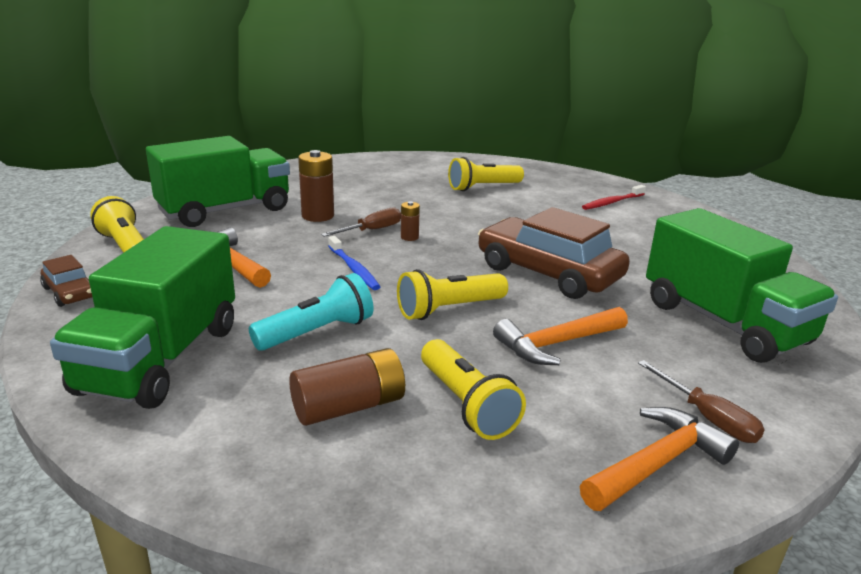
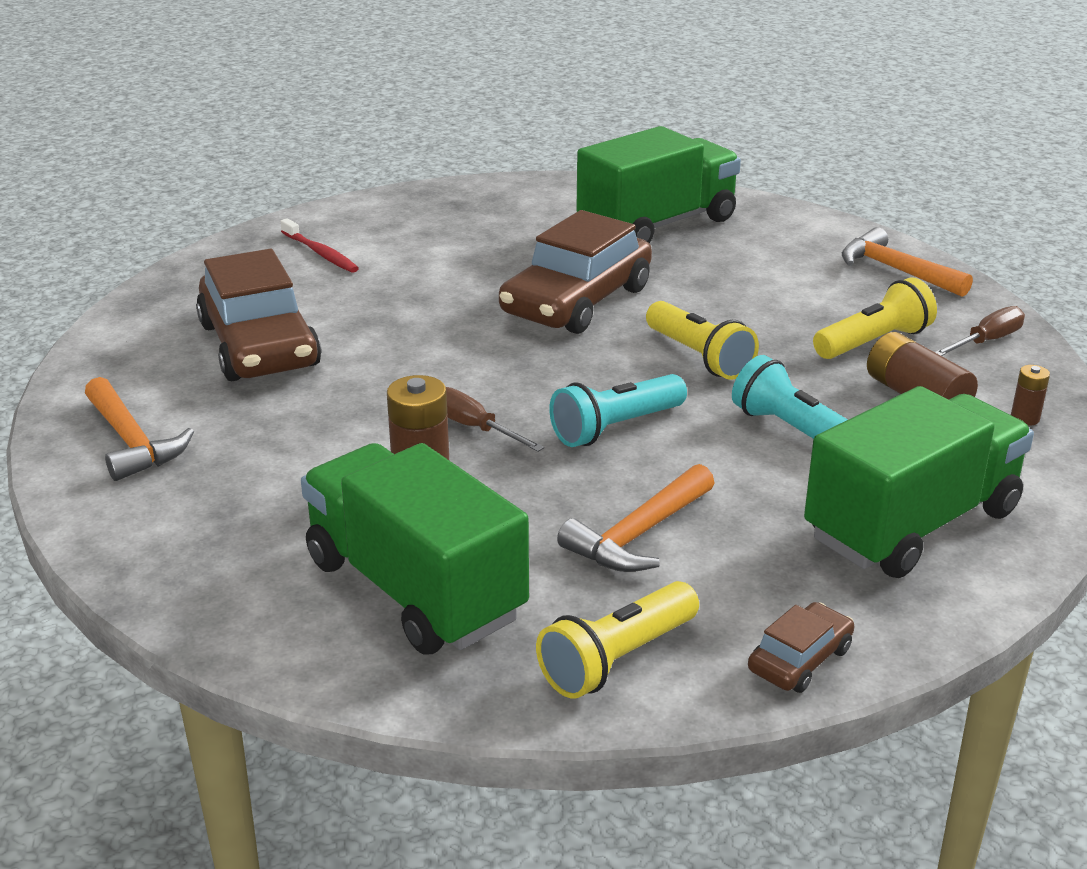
camera: 95 degrees left, 5 degrees up
(161, 359) = (912, 524): green truck -> green truck turned 45 degrees counterclockwise
(353, 268) = (615, 428): blue toothbrush -> turquoise flashlight
(409, 237) = (492, 395): brown battery -> brown battery (1025, 418)
(483, 187) = (259, 345): yellow flashlight -> brown car
(556, 344) = (742, 301): orange hammer -> orange hammer (132, 442)
(707, 418) = (823, 248): brown screwdriver -> brown screwdriver (986, 341)

